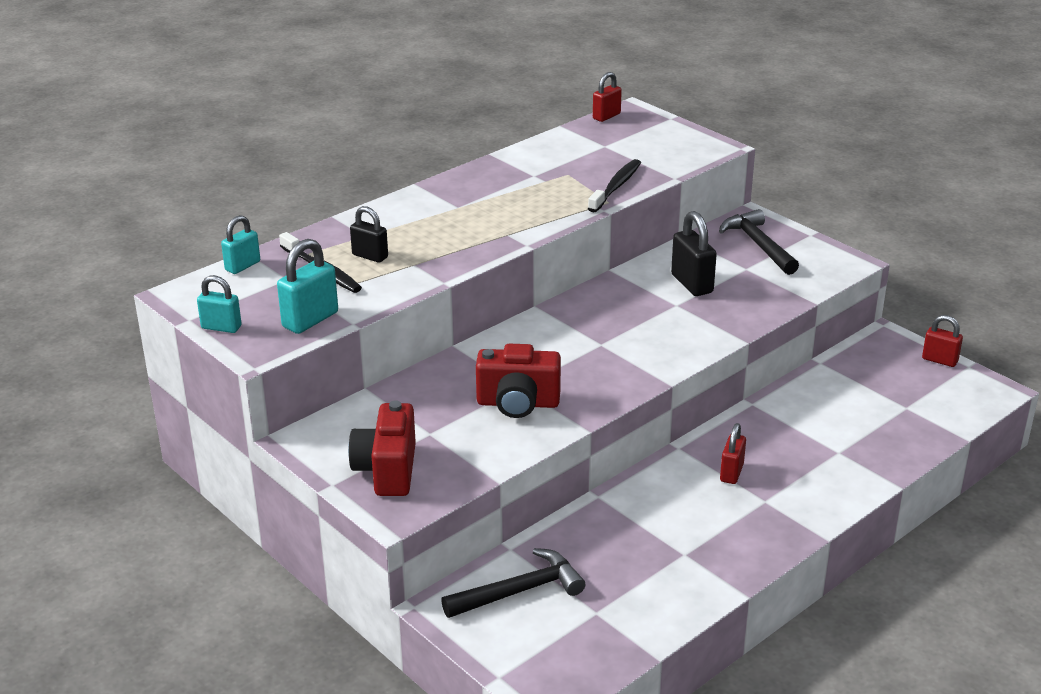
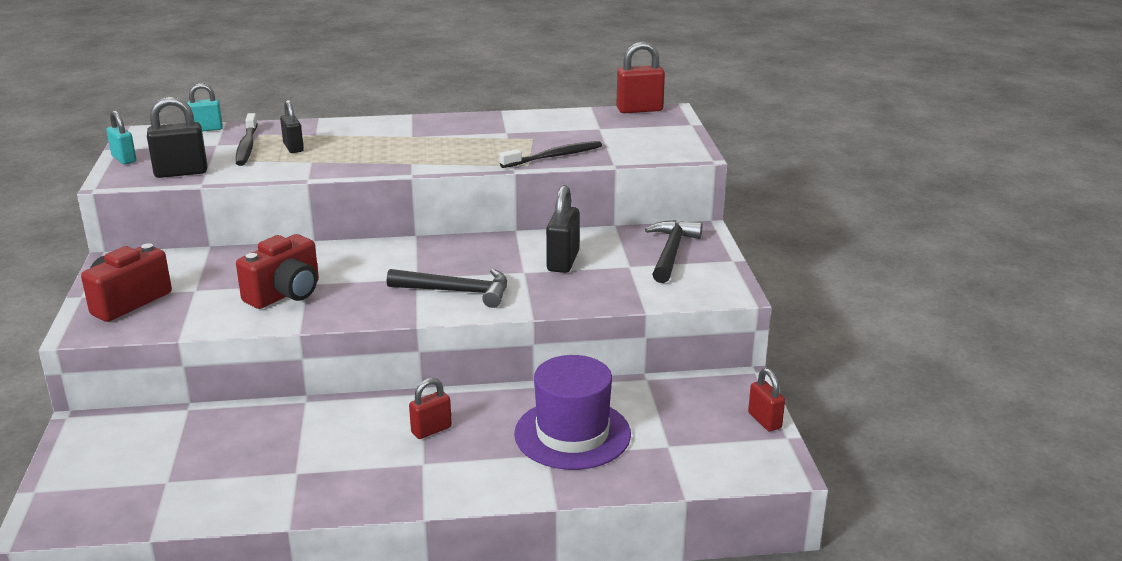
camera: 35 degrees right, 5 degrees down
(310, 320) = (181, 172): turquoise padlock -> black padlock
(518, 403) = (285, 294): red camera -> red camera turned 90 degrees counterclockwise
(520, 591) = (144, 440): black hammer -> black hammer (457, 291)
(606, 116) = (639, 110): red padlock -> red padlock, size x1.52
(833, 428) = (572, 434): none -> purple hat

